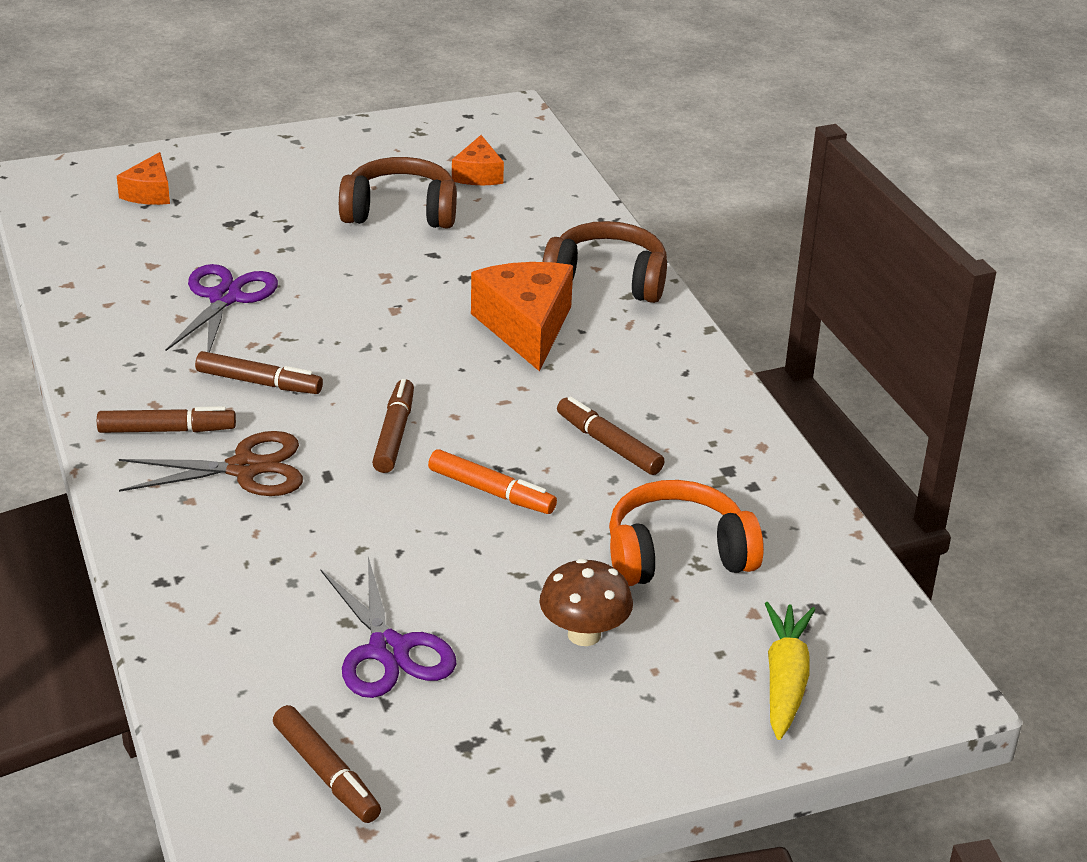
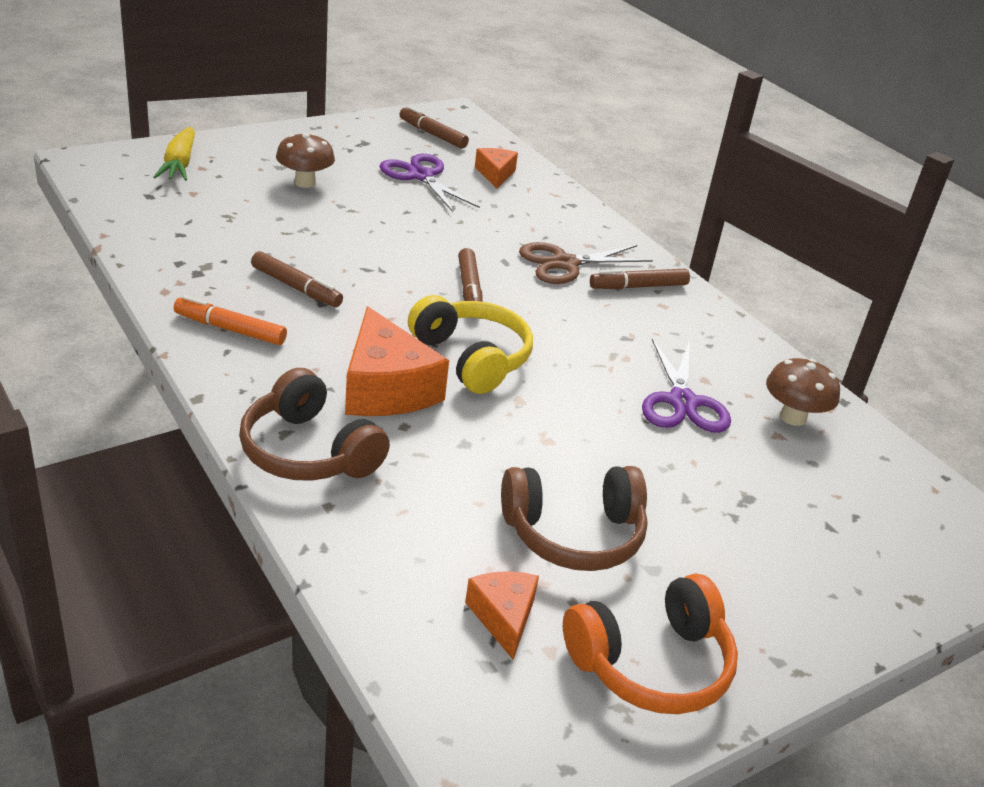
camera: 165 degrees right, 0 degrees up
(119, 278) = (793, 417): none -> brown mushroom
(149, 193) = (868, 536): orange cheese -> orange cheese (495, 174)
(259, 383) = (597, 324): brown marker -> none
(426, 352) = (471, 358): none -> yellow headphones
(491, 492) = (382, 254): orange marker -> orange marker (230, 329)
(607, 280) = (308, 451): brown headphones -> brown headphones turned 45 degrees clockwise
(677, 555) = (243, 220): orange headphones -> orange headphones (651, 663)

